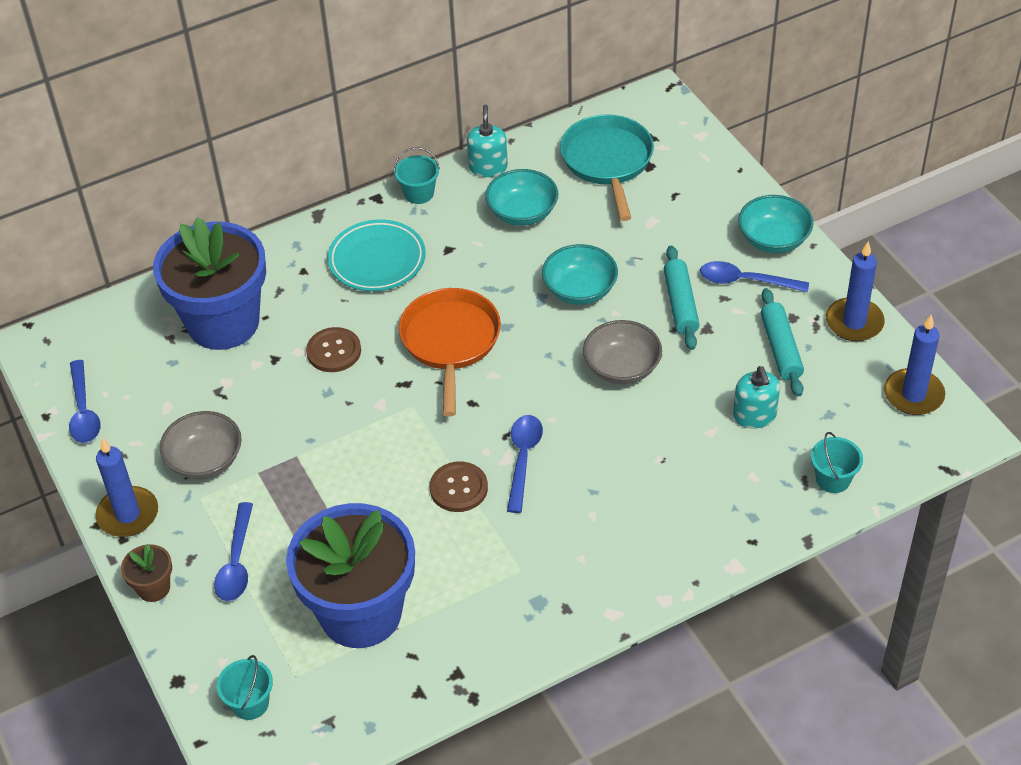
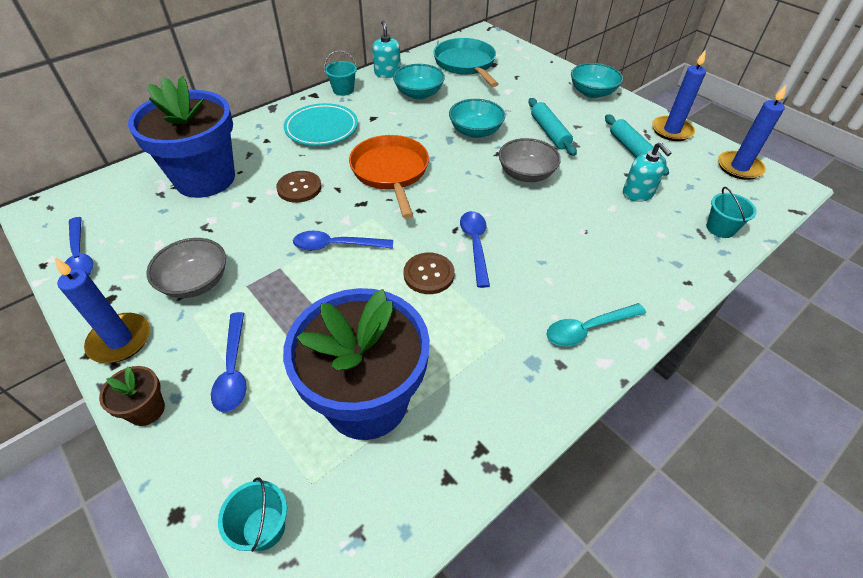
camera: 15 degrees left, 0 degrees up
(611, 577) = (587, 329): none -> turquoise spoon
(745, 281) = (586, 115): blue spoon -> blue spoon (336, 245)

